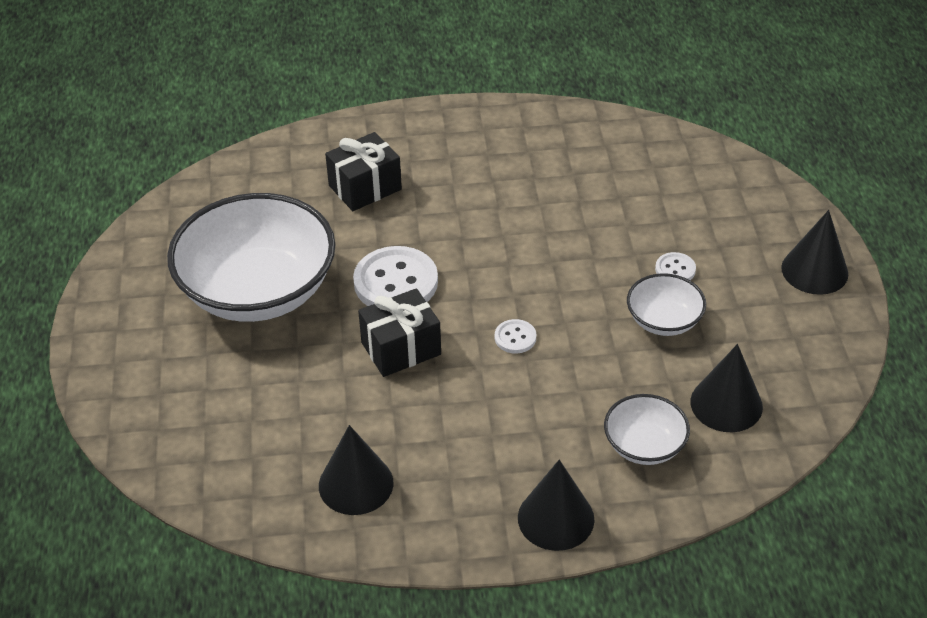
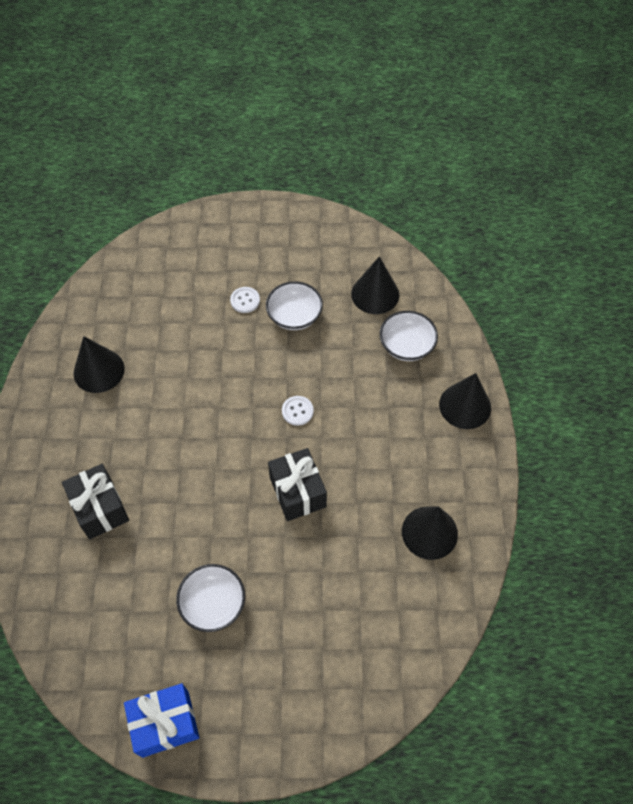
camera: 85 degrees left, 15 degrees up
(131, 271) = (165, 724): none -> blue gift
(258, 290) = (213, 603): white bowl -> white bowl, size x0.47
(396, 282) = (223, 491): white button -> none
(814, 270) = (261, 222): black cone -> black cone (99, 370)

